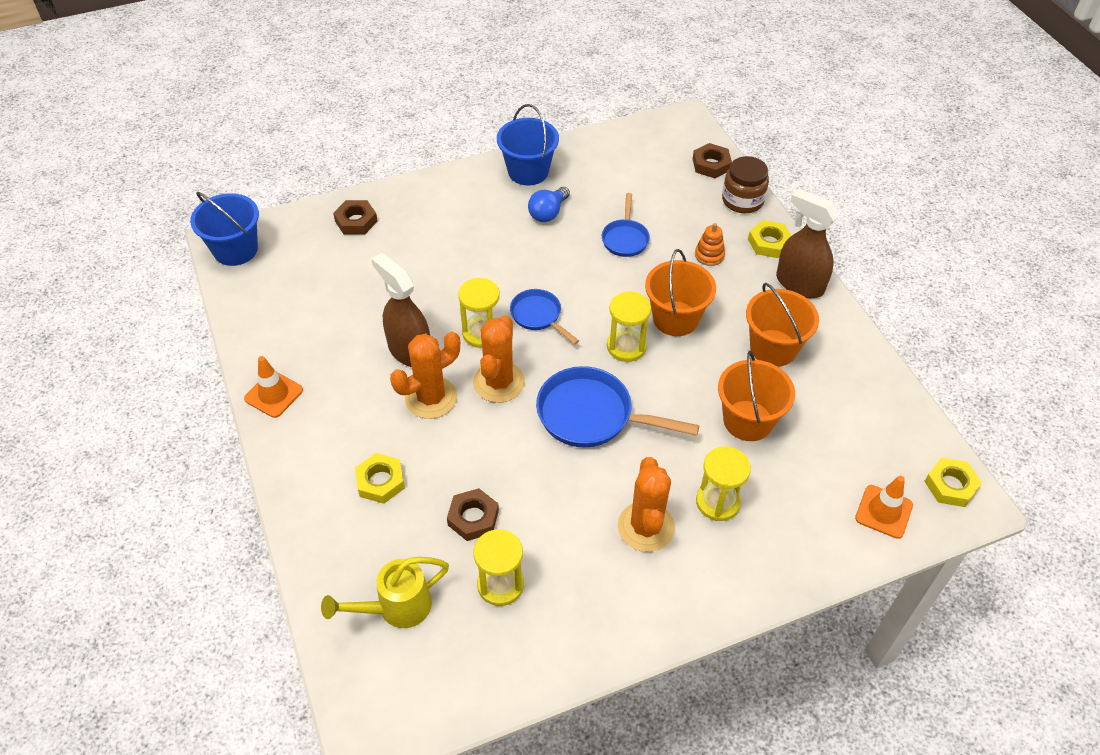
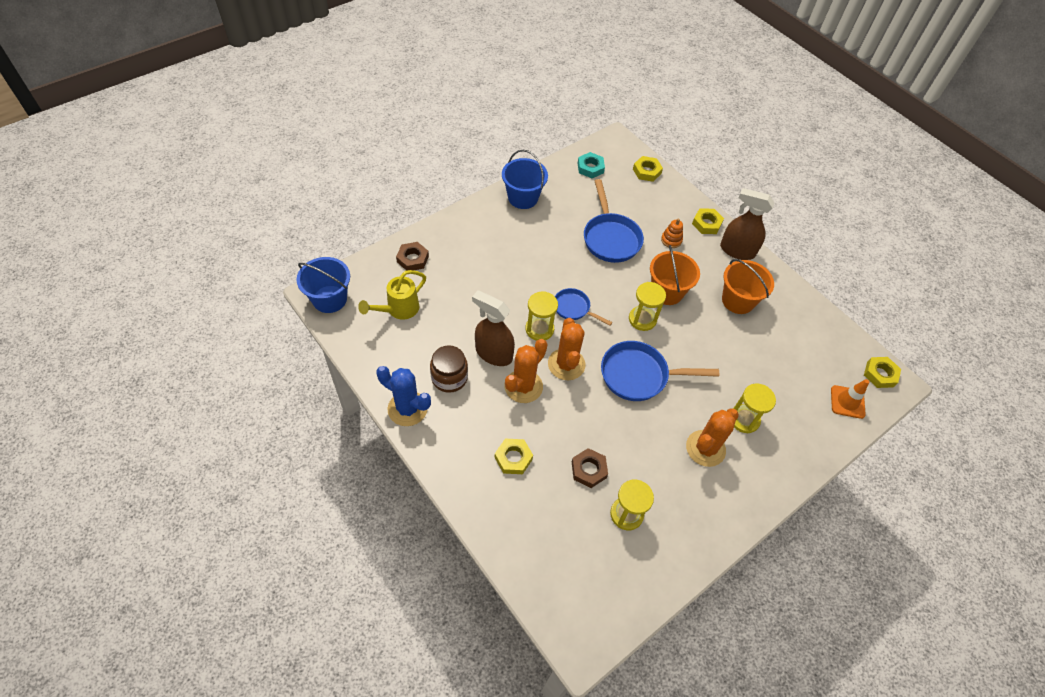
camera: 20 degrees left, 5 degrees up
(274, 394) = (407, 409): orange traffic cone -> blue cactus
(395, 608) = (562, 550): yellow watering can -> yellow watering can (398, 310)
(548, 213) = (550, 228): blue light bulb -> none
(625, 238) = (610, 238): blue pan -> blue pan, size x1.72
(634, 149) = (590, 168): none -> turquoise nut
(646, 527) = (705, 448): orange cactus -> orange cactus turned 60 degrees clockwise
(711, 164) = (647, 171): brown nut -> yellow nut
(742, 200) = (677, 195): brown jar -> brown jar (449, 378)
(748, 420) = (741, 357): orange bucket -> none

